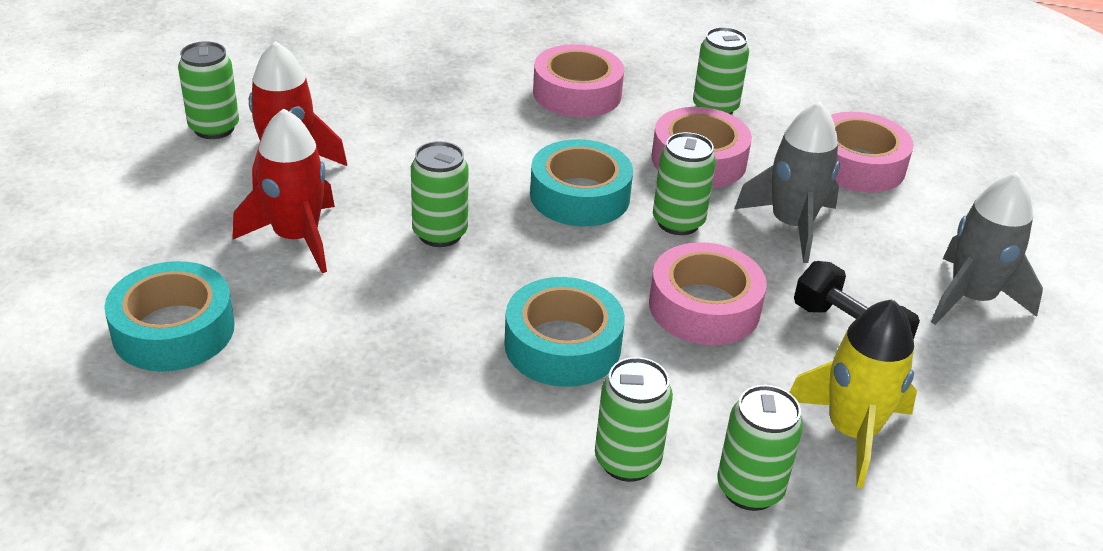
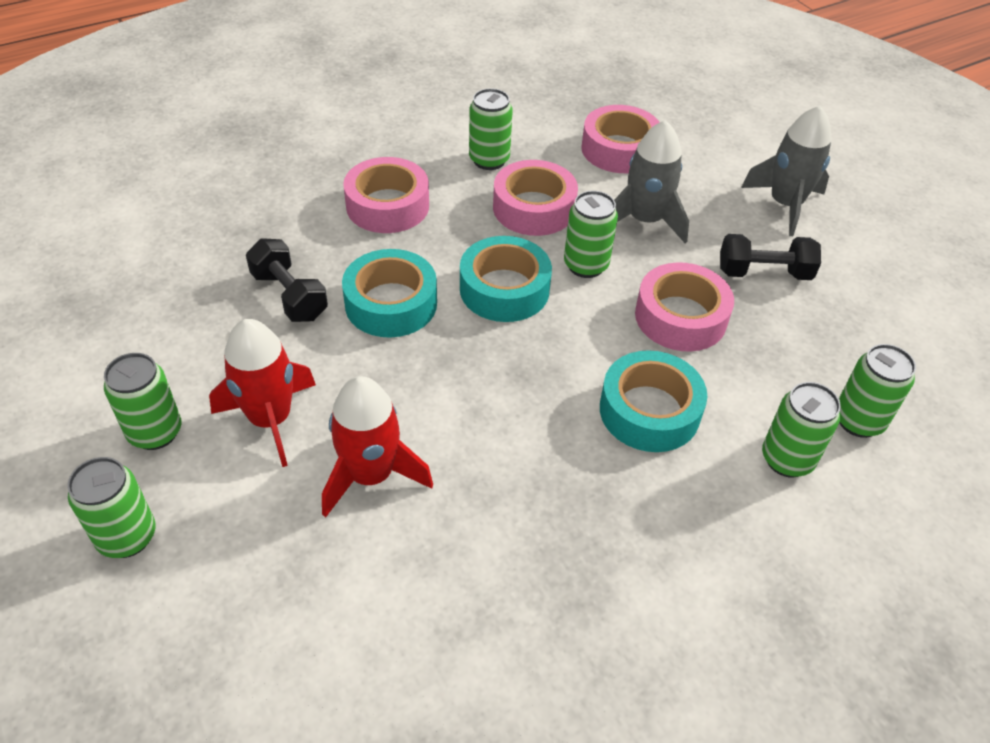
camera: 45 degrees left, 10 degrees up
(174, 330) = (400, 630): turquoise tape -> turquoise tape (391, 303)
(414, 106) = (289, 296): none -> black dumbbell
(440, 233) = (461, 389): green can -> green can (127, 537)
(851, 432) = (849, 340): yellow rocket -> none

